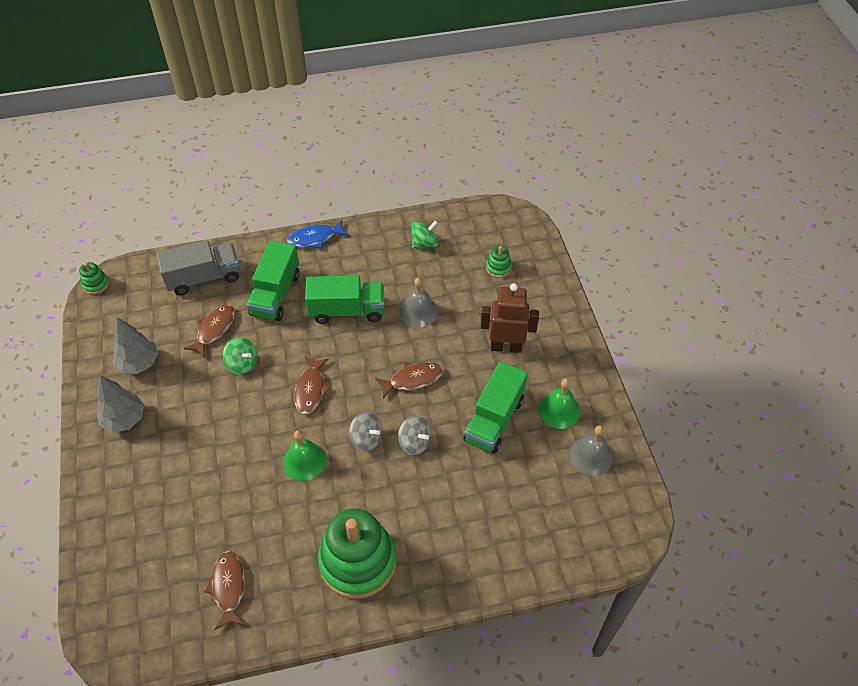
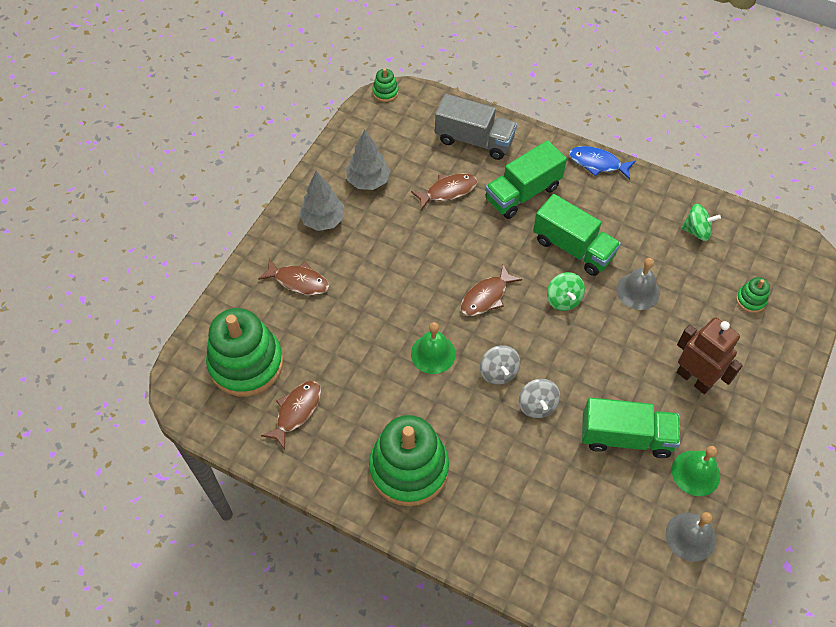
camera: 40 degrees right, 5 degrees up
(151, 582) = (246, 363): none -> green stacking toy
(242, 363) = (448, 236): green spinning top -> green spinning top (563, 299)
(413, 379) = (581, 349): brown fish -> brown fish (298, 281)
(494, 420) = (626, 437): green truck -> green truck turned 150 degrees counterclockwise

